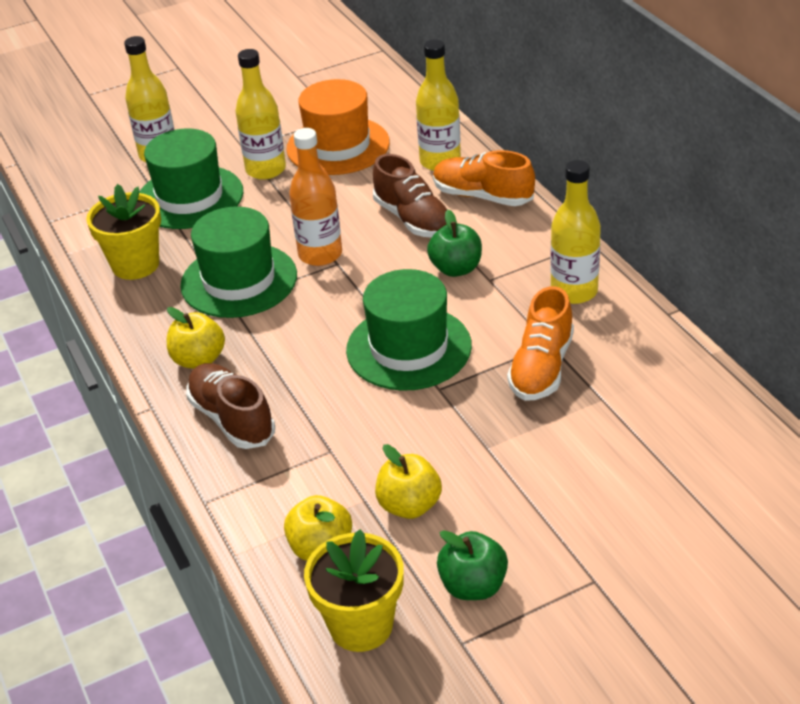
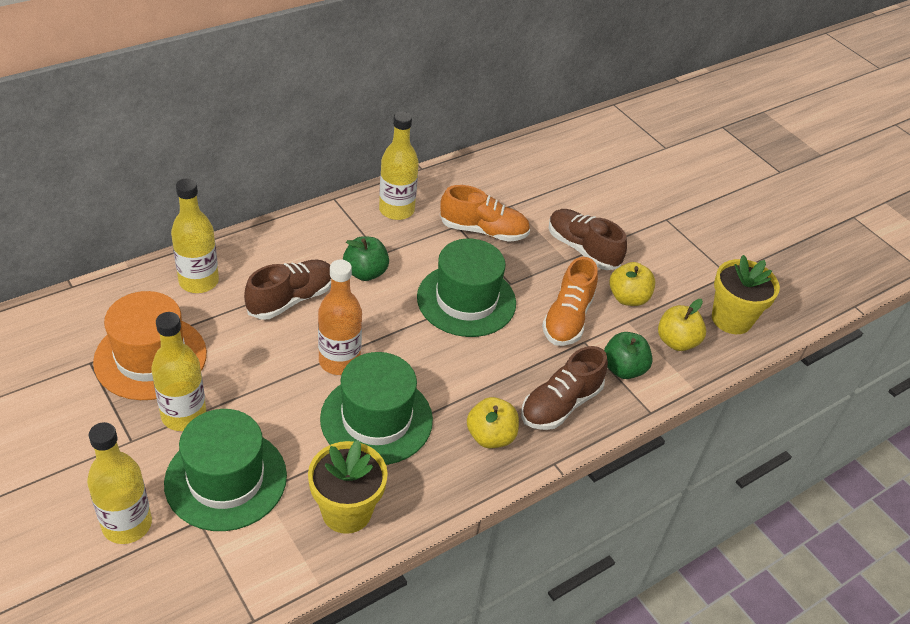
camera: 105 degrees left, 5 degrees up
(473, 586) = (685, 269): green apple -> green apple (623, 369)
(482, 196) = (261, 255): orange shoe -> orange shoe (567, 318)
(511, 466) = (582, 249): none -> brown shoe

